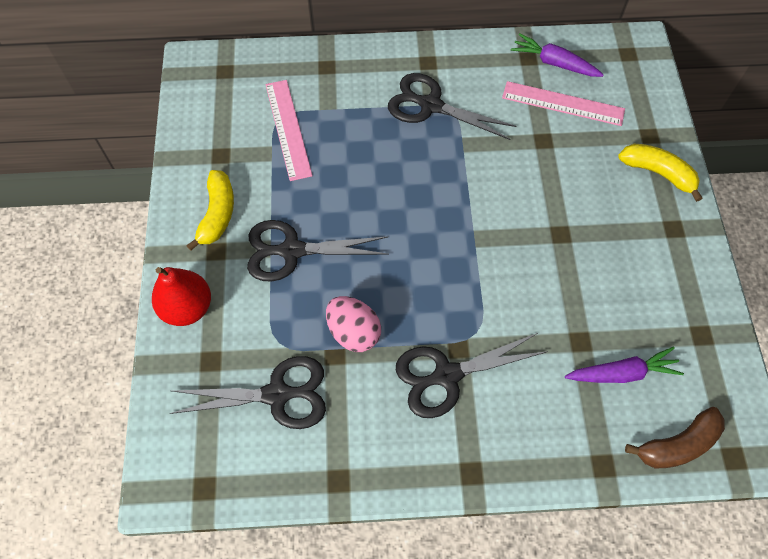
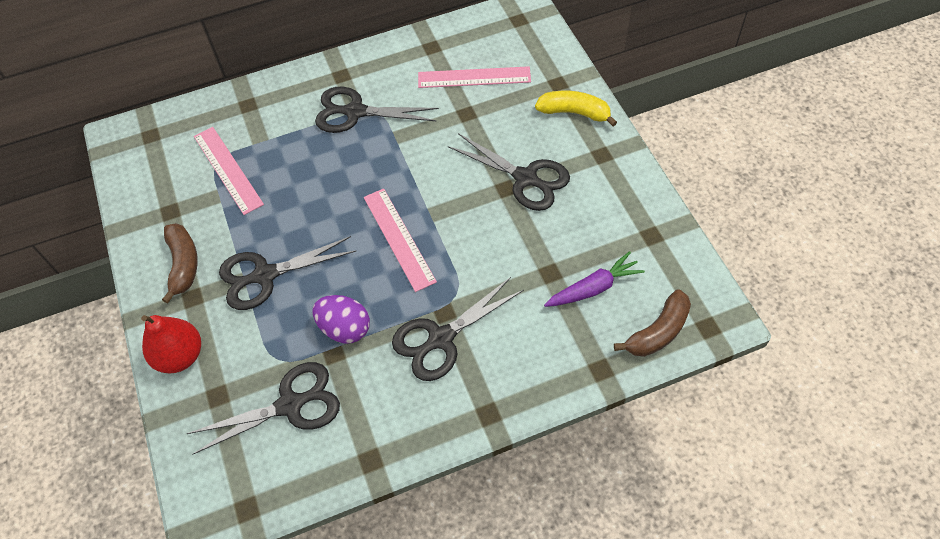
camera: 15 degrees left, 5 degrees down
(217, 214) = (183, 264): yellow banana -> brown banana
(353, 332) = (345, 328): pink egg -> purple egg
(435, 254) = (399, 238): none -> pink ruler
(554, 63) = (455, 45): purple carrot -> none
(585, 230) = (526, 178): none -> black scissors

